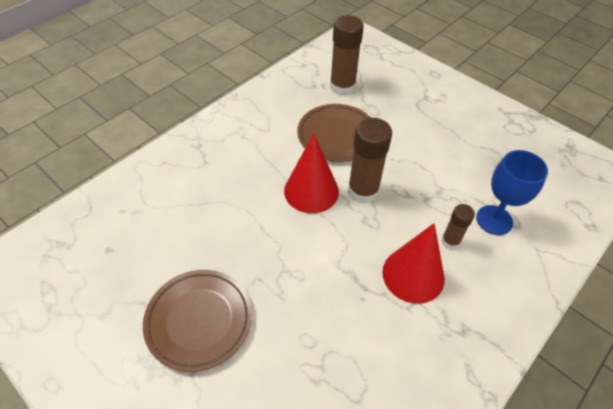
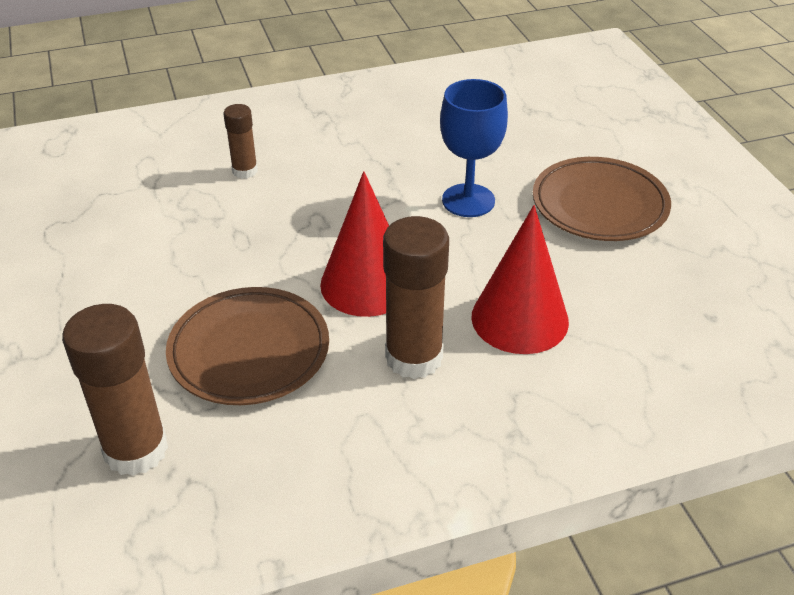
camera: 150 degrees left, 10 degrees down
(363, 191) = (292, 256): brown glue stick -> brown glue stick (414, 357)
(413, 275) = (322, 160): red cone -> red cone (519, 319)
(494, 220) = (166, 170): blue goblet -> blue goblet (468, 200)

